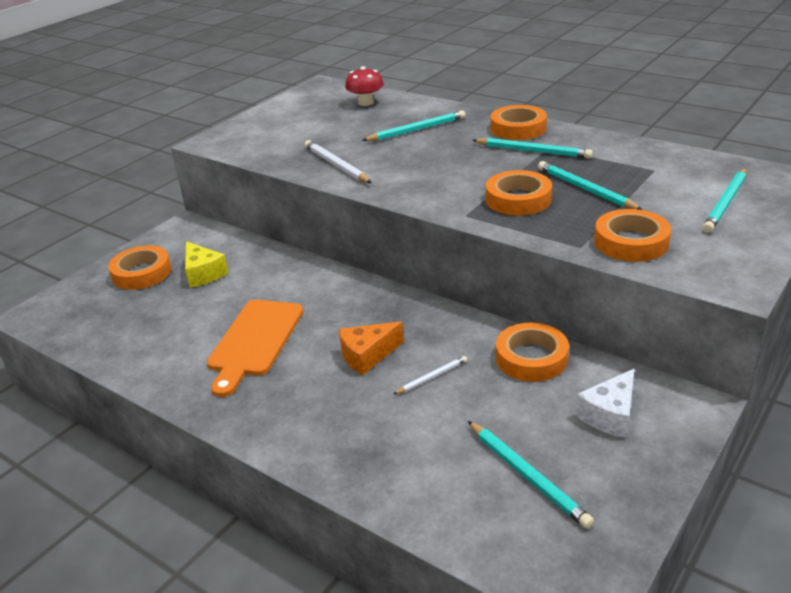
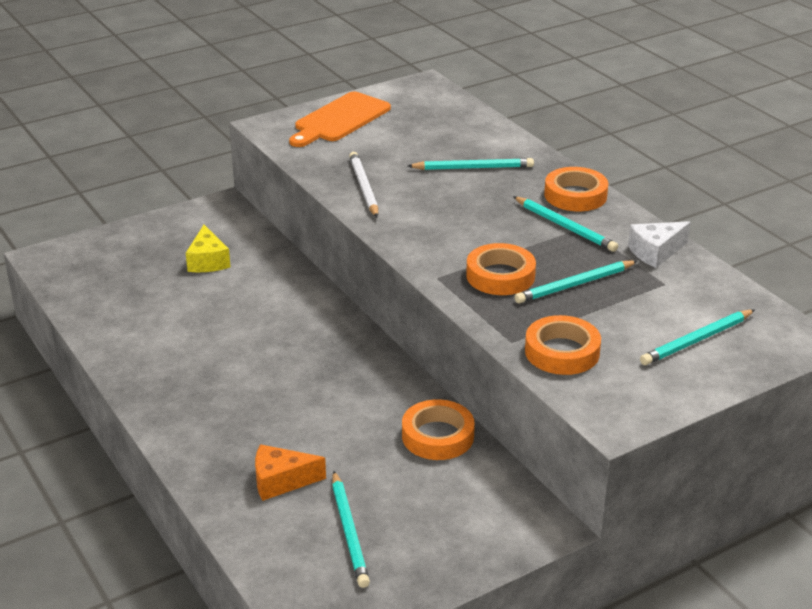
camera: 20 degrees right, 0 degrees up
(142, 273) = (155, 244): orange tape -> none
(254, 341) = (210, 341): orange cutting board -> orange cutting board (339, 119)
(366, 103) = (450, 119): red mushroom -> none
(367, 355) = (296, 386): orange cheese -> orange cheese (281, 481)
(432, 377) = (336, 424): white pencil -> none
(586, 189) = (575, 285): turquoise pencil -> turquoise pencil turned 105 degrees counterclockwise
(610, 415) = (462, 508): white cheese -> white cheese (655, 252)

